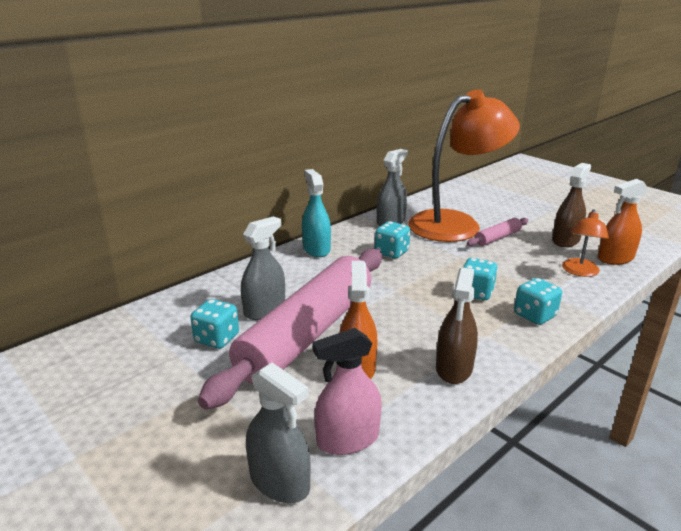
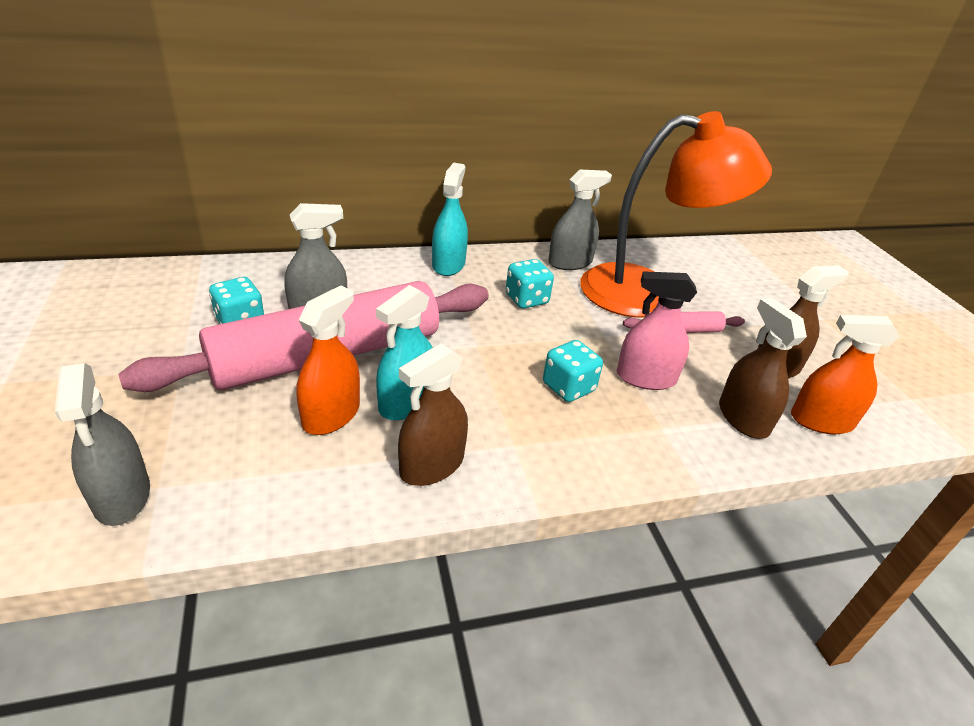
camera: 25 degrees right, 10 degrees up
(348, 439) = (231, 487): pink spray bottle -> pink spray bottle (645, 378)
(394, 340) = (406, 402): none -> turquoise spray bottle
(534, 315) = (608, 447): turquoise dice -> none
(580, 272) = (743, 418): orange lamp -> brown spray bottle

